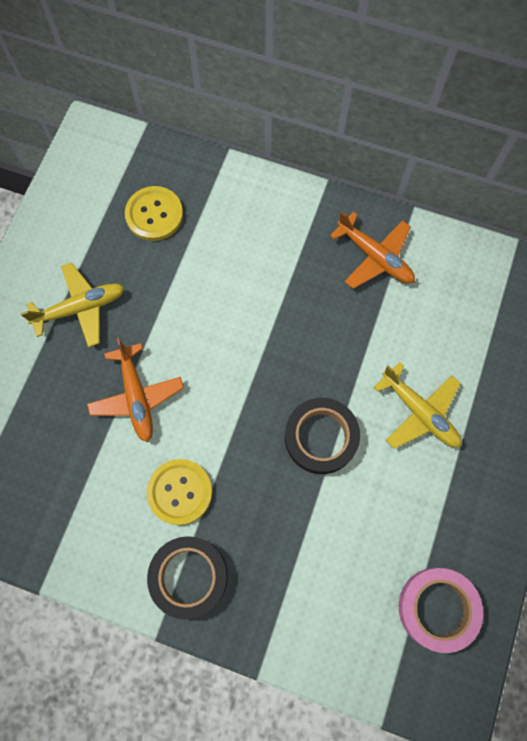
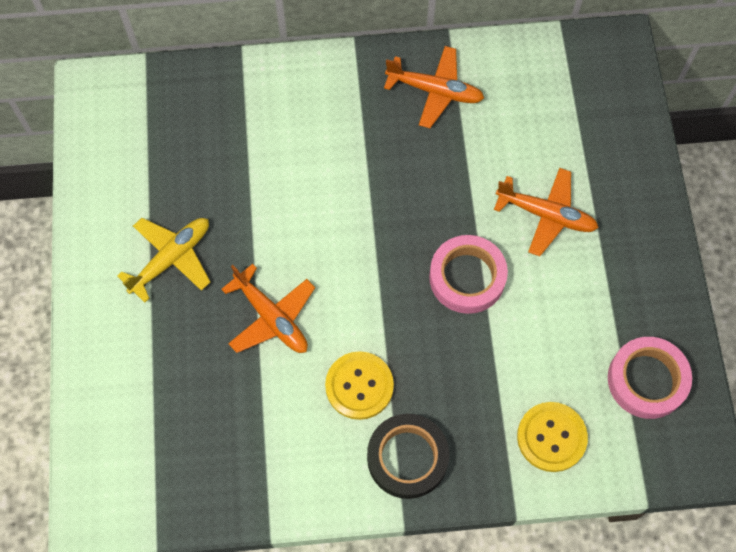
camera: 25 degrees left, 5 degrees down
(154, 214) = (199, 139): yellow button -> yellow button (551, 437)
(321, 437) = (467, 277): black tape -> pink tape
(419, 412) = (546, 215): yellow plane -> orange plane

